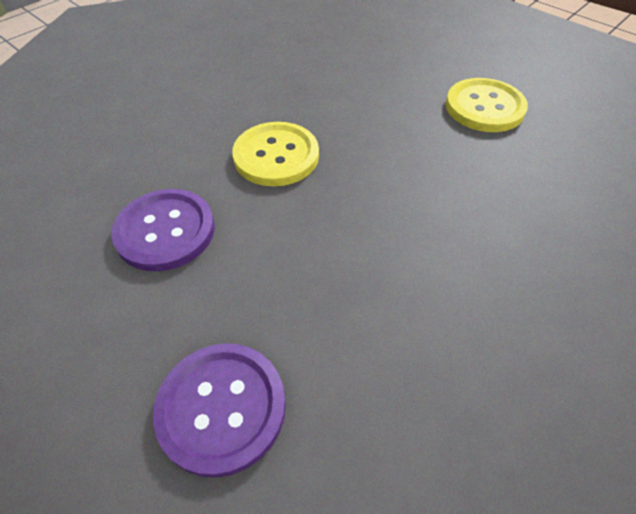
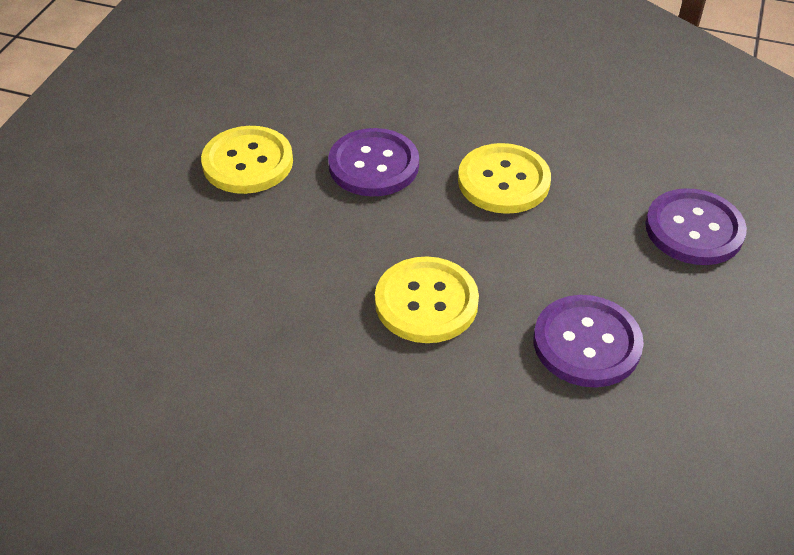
camera: 115 degrees left, 5 degrees down
(391, 259) = (503, 181): none -> yellow button
(454, 175) = (373, 165): none -> purple button

